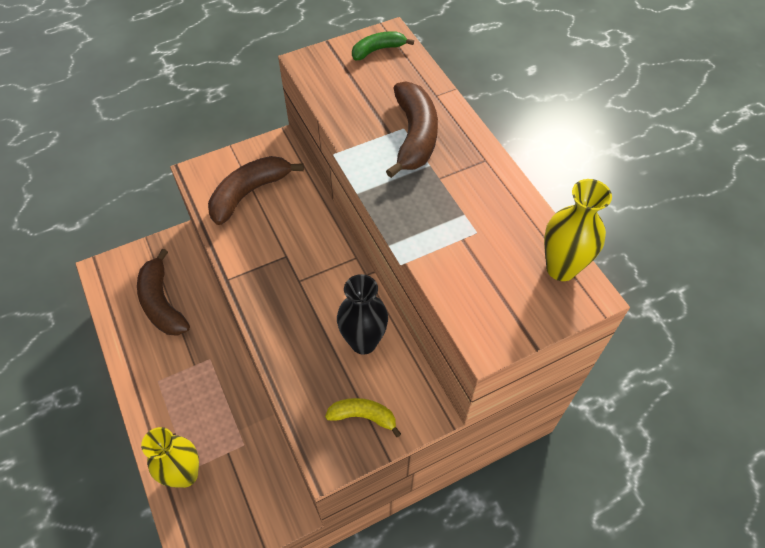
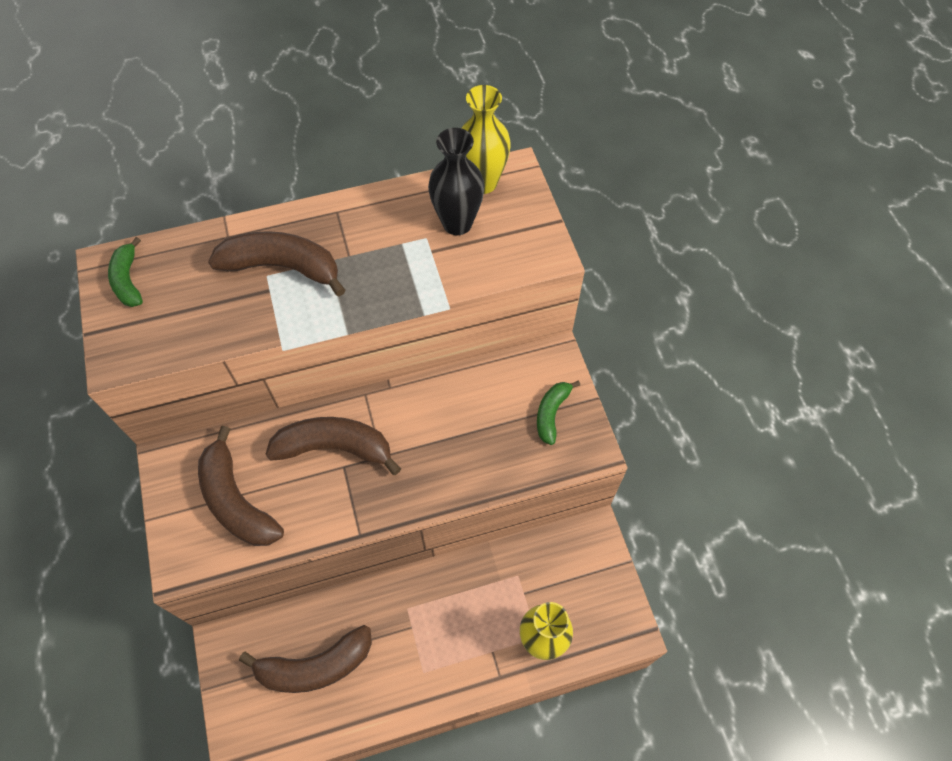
camera: 80 degrees left, 5 degrees up
(302, 246) = (334, 448): none -> brown banana
(363, 342) = (471, 401): black vase -> black vase (457, 223)
(363, 416) = (551, 413): yellow banana -> green banana

